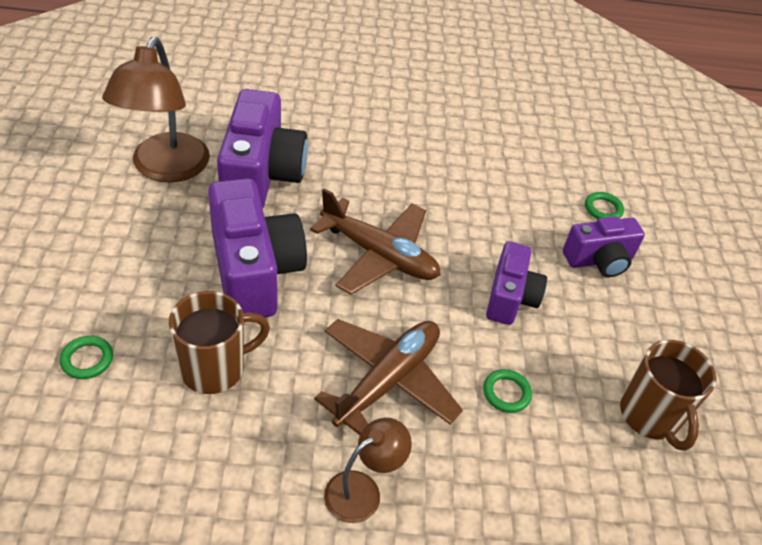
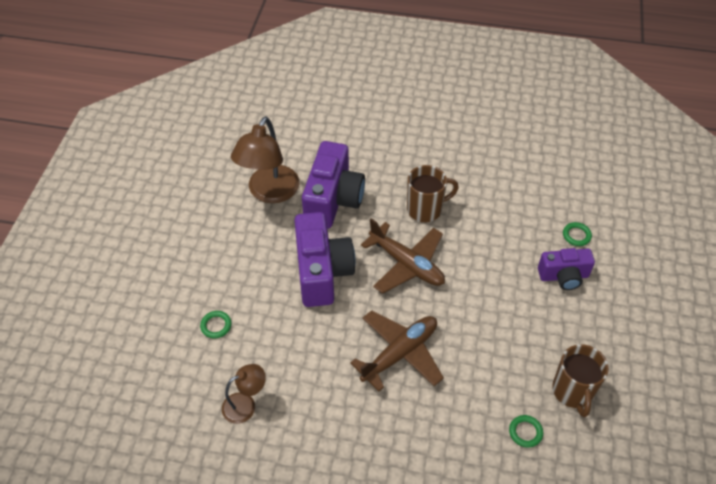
camera: 15 degrees right, 5 degrees up
(214, 368) = (292, 337): brown mug -> brown mug (425, 209)
(362, 490) = (374, 421): brown lamp -> brown lamp (245, 404)
(506, 393) = (477, 368): green ring -> green ring (525, 432)
(510, 298) = (493, 301): purple camera -> none

